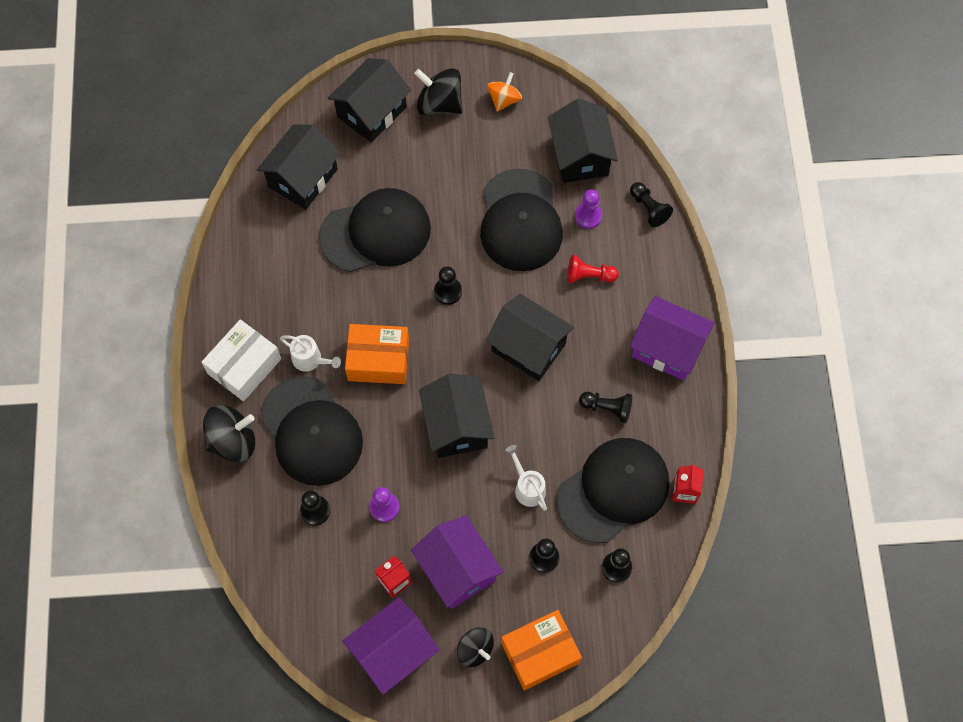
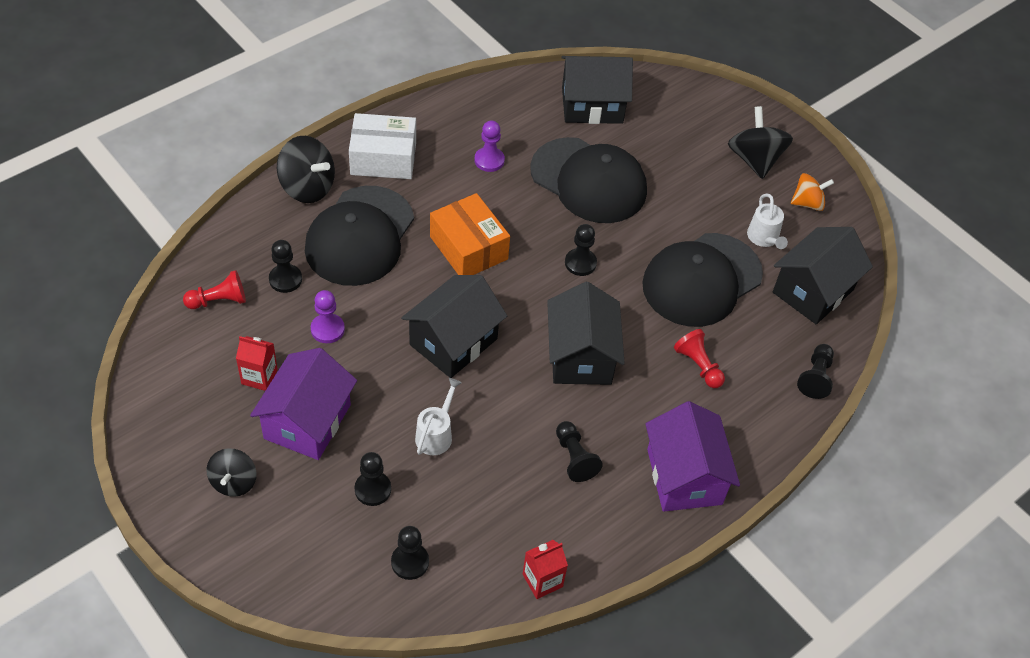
camera: 50 degrees right, 15 degrees down
(301, 571) = (219, 301): none -> red pawn
(310, 360) = (427, 200): white watering can -> white watering can (764, 238)
(371, 112) = (699, 118): black house -> none
(393, 652) = (186, 414): purple house -> none
(540, 653) = (268, 542): orange box -> none
(588, 216) = (758, 331): purple pawn -> purple pawn (489, 160)
(613, 490) = (491, 512): black cap -> none

